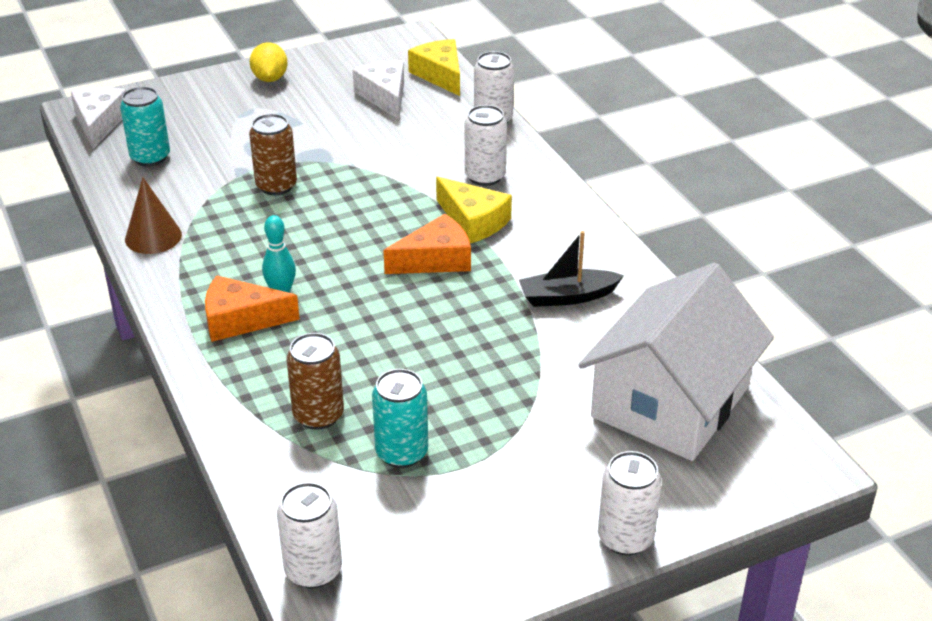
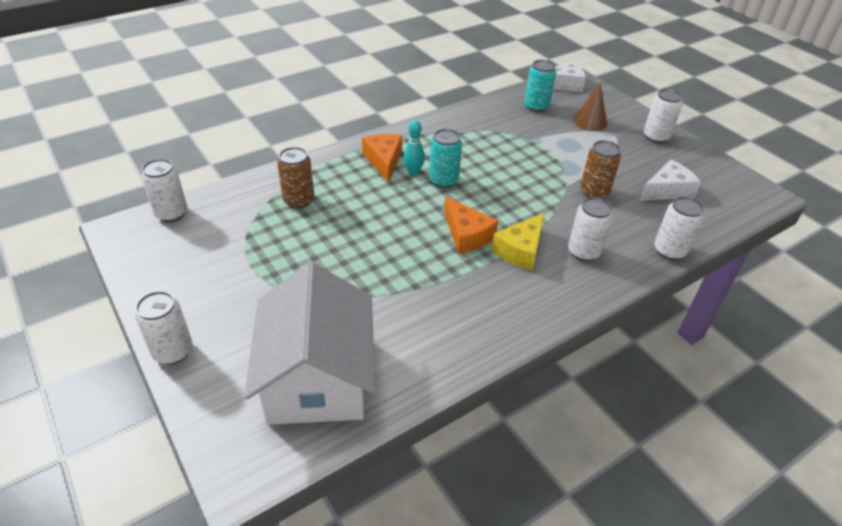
camera: 80 degrees right, 5 degrees up
(153, 237) = (456, 120): brown cone -> brown cone (590, 122)
(270, 78) = (656, 137): yellow lemon -> white can
(276, 186) = (527, 156): brown can -> brown can (594, 192)
(401, 452) = (264, 237): turquoise can -> turquoise can (443, 181)
(440, 75) = (719, 216): yellow cheese -> none
(567, 297) = (439, 308): black boat -> none
(671, 402) = (317, 377): white house -> white house turned 60 degrees clockwise

